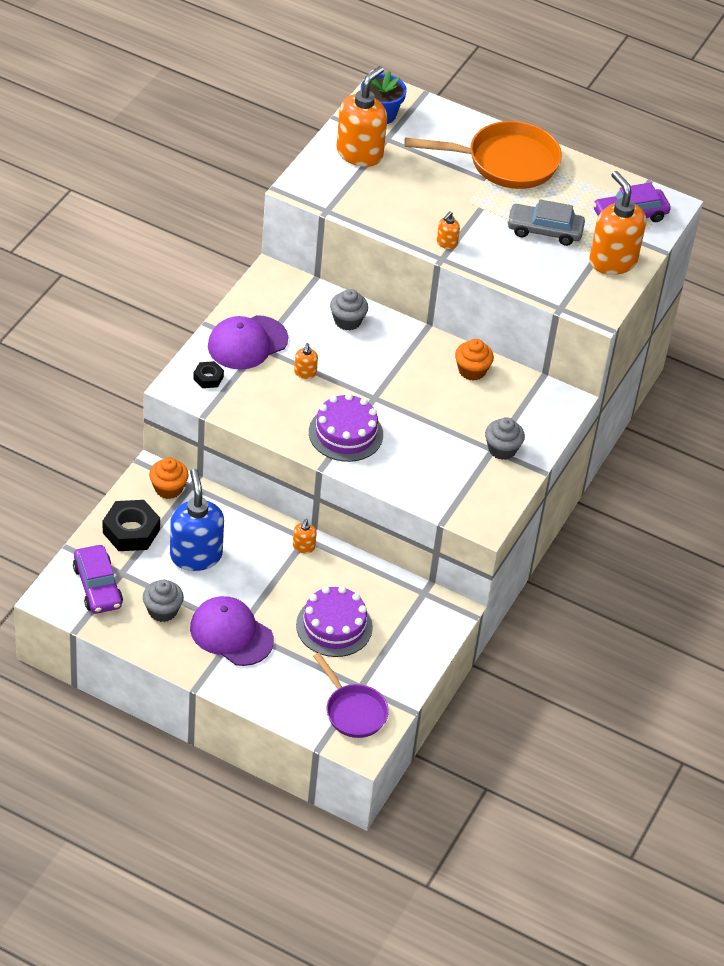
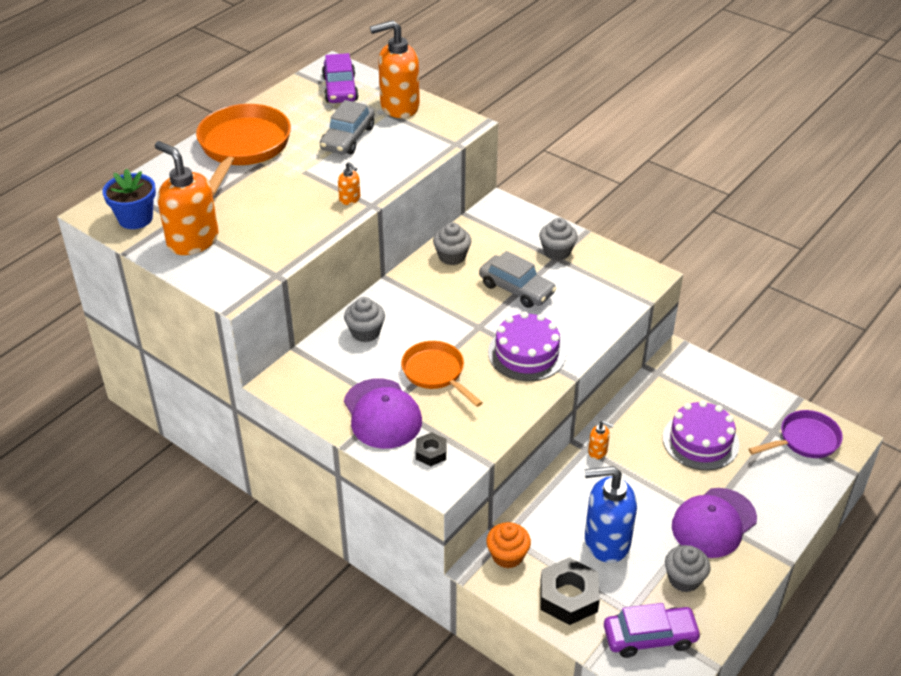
camera: 75 degrees left, 5 degrees down
(305, 373) = (436, 373): orange soap dispenser -> orange pan
(435, 421) = (516, 289): none -> grey car
(472, 370) = (452, 256): orange cupcake -> grey cupcake

